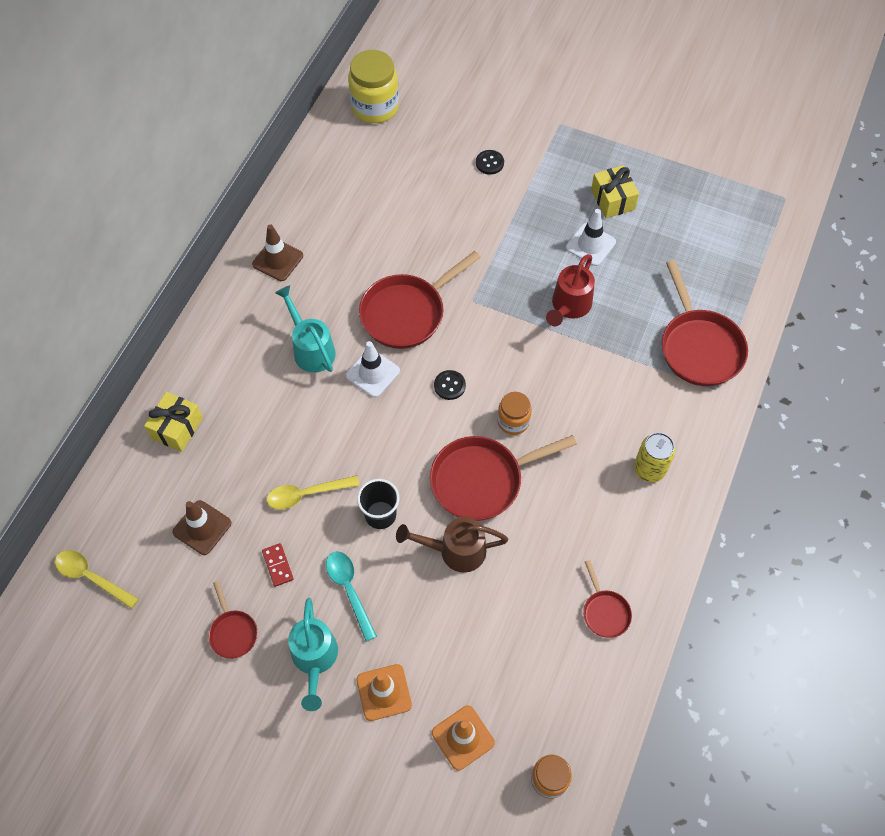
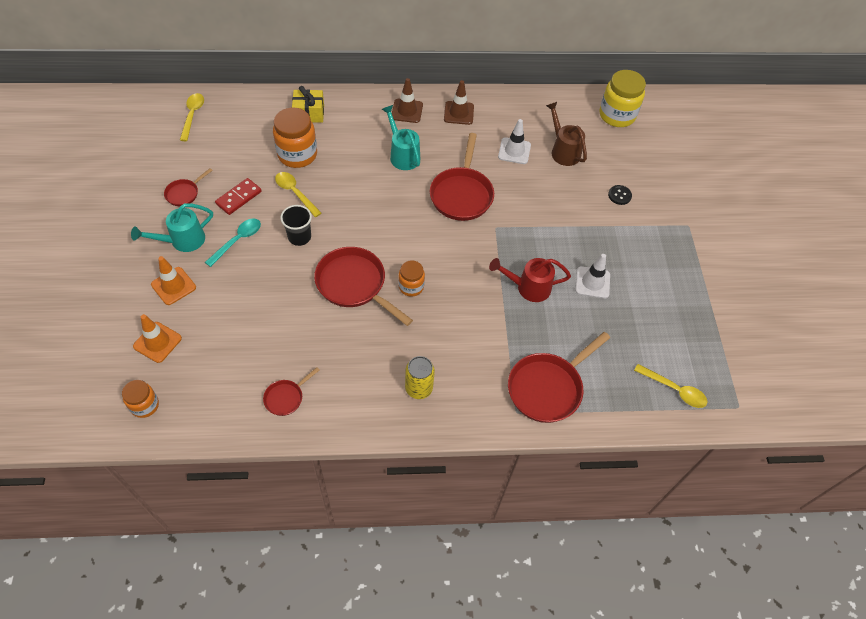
camera: 60 degrees right, 5 degrees down
(202, 527) = (247, 151): brown traffic cone -> brown traffic cone (407, 111)
(242, 468) = (297, 154): none -> orange jar
(278, 565) = (238, 198): red domino -> red domino, size x1.51
(311, 349) = (403, 155): turquoise watering can -> turquoise watering can turned 60 degrees counterclockwise
(372, 373) = (403, 193): white traffic cone -> white traffic cone (514, 151)
(407, 313) = (462, 194): red pan -> red pan turned 105 degrees counterclockwise
(449, 385) = (418, 239): black button -> none
(455, 550) = (293, 288): brown watering can -> brown watering can (563, 151)
(612, 200) = (644, 283): yellow gift -> none
(746, 239) = (674, 390): none -> yellow spoon

